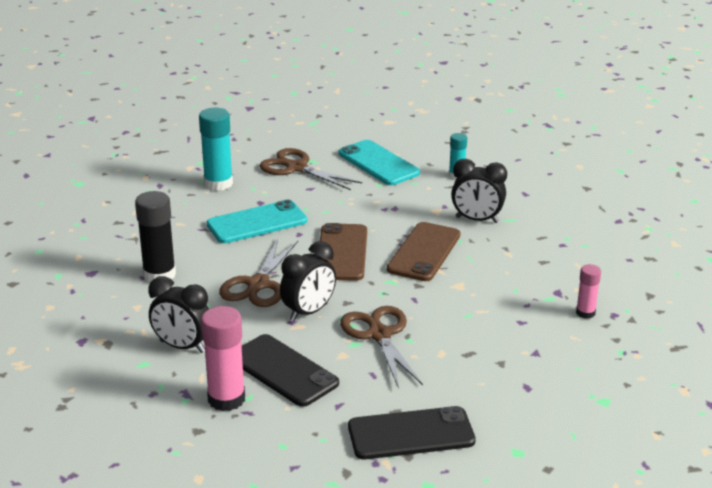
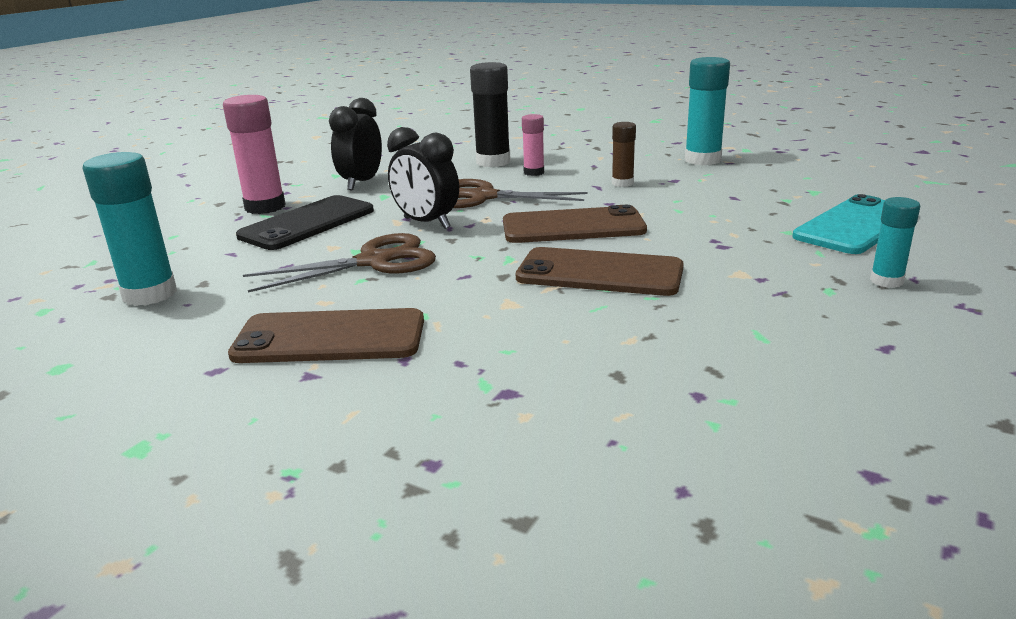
camera: 85 degrees right, 5 degrees down
(257, 223) = (622, 183): turquoise phone -> brown glue stick
(296, 168) = (783, 186): brown scissors -> none
(411, 434) = (150, 294): black phone -> turquoise glue stick
(477, 220) = (734, 306): black clock -> none
(493, 348) = (330, 338): none -> brown phone
(585, 313) = (435, 425): pink glue stick -> pink glue stick (534, 172)

